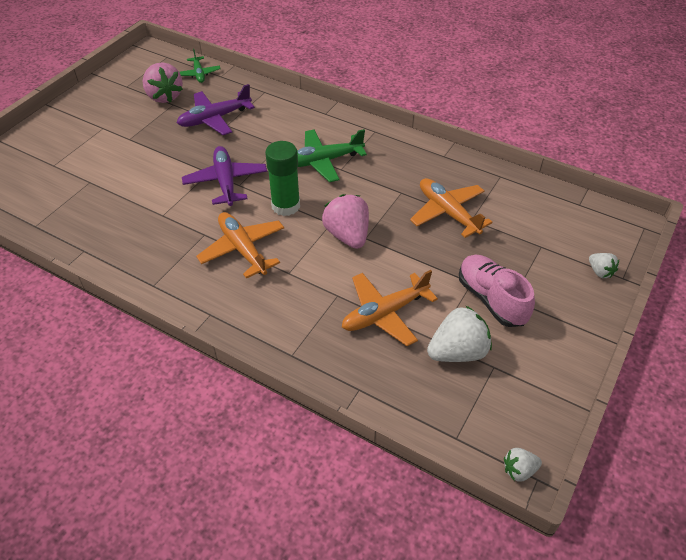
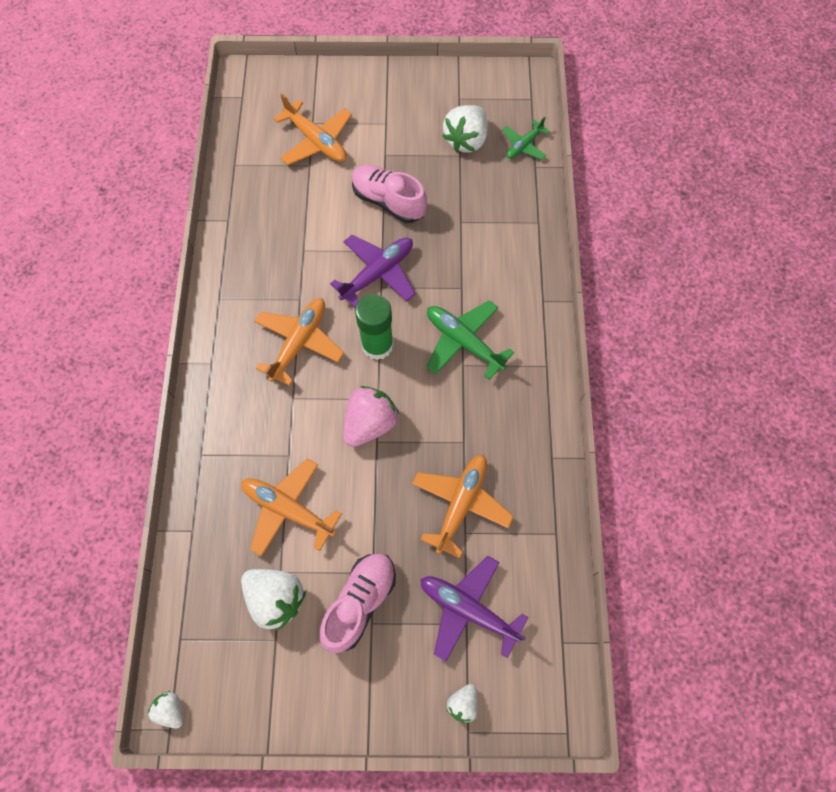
camera: 60 degrees right, 20 degrees up
(73, 169) = (316, 141): none -> orange plane
(164, 96) = (466, 140): pink strawberry -> white strawberry
(171, 152) = (388, 201): none -> pink shoe
(215, 119) = (462, 205): purple plane -> purple plane (468, 609)

